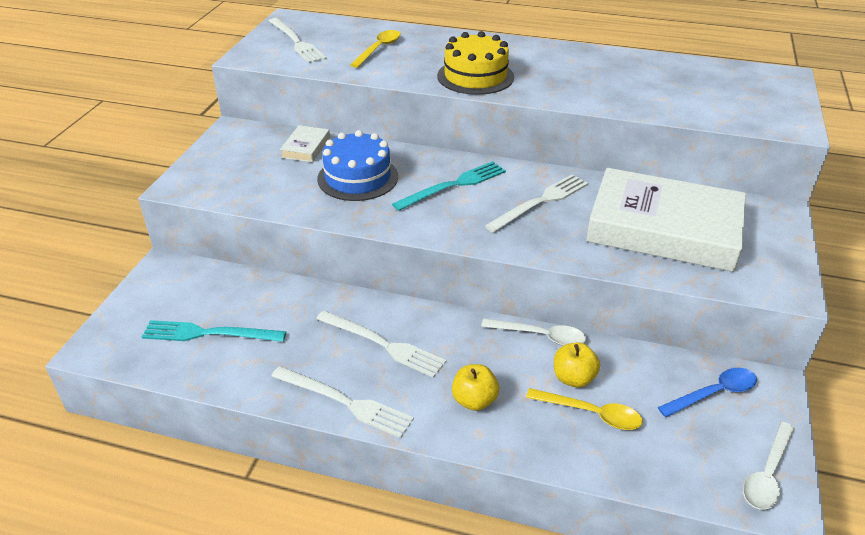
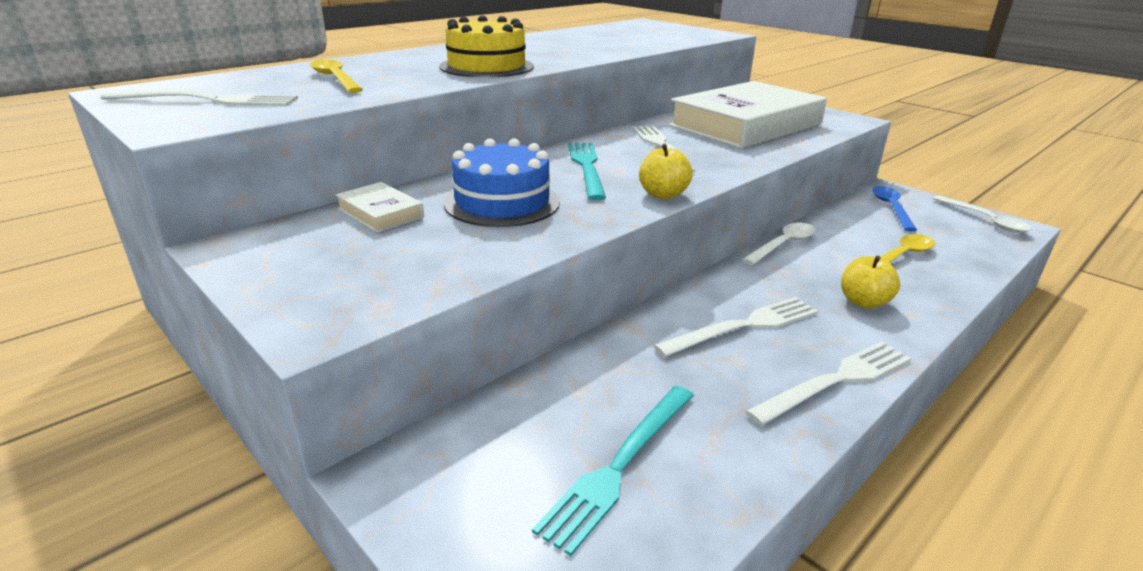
camera: 60 degrees left, 10 degrees down
(573, 378) = (850, 249): yellow apple -> yellow apple (663, 194)

